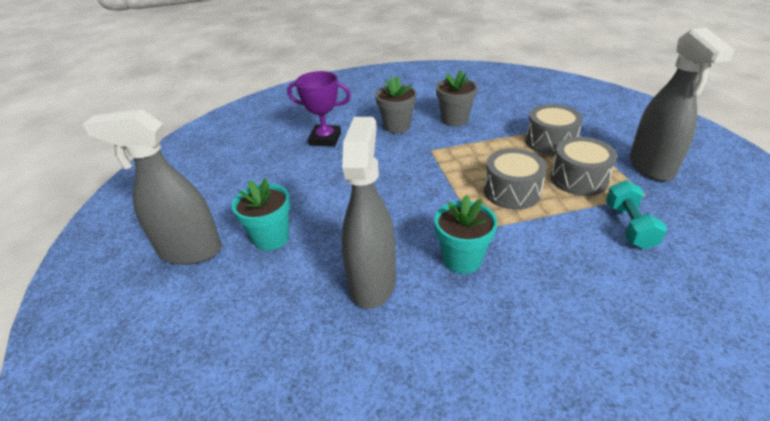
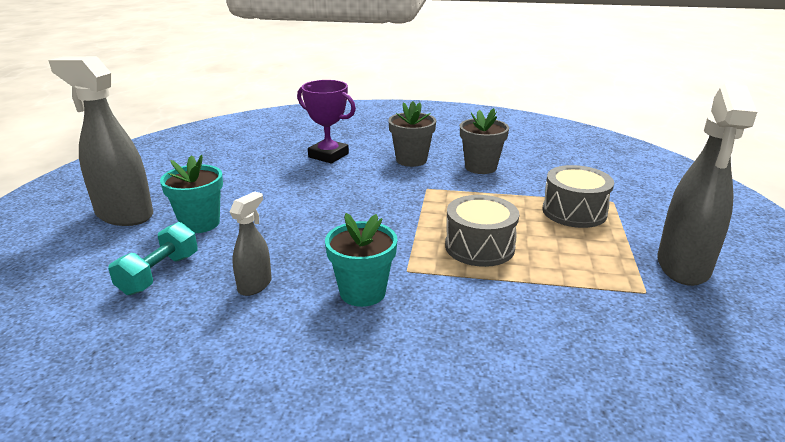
camera: 20 degrees right, 10 degrees down
(372, 282) = (255, 285): grey spray bottle -> grey spray bottle, size x0.51
(579, 179) = (573, 255): grey drum -> none
(629, 226) = (590, 317): turquoise dumbbell -> turquoise dumbbell (159, 274)

